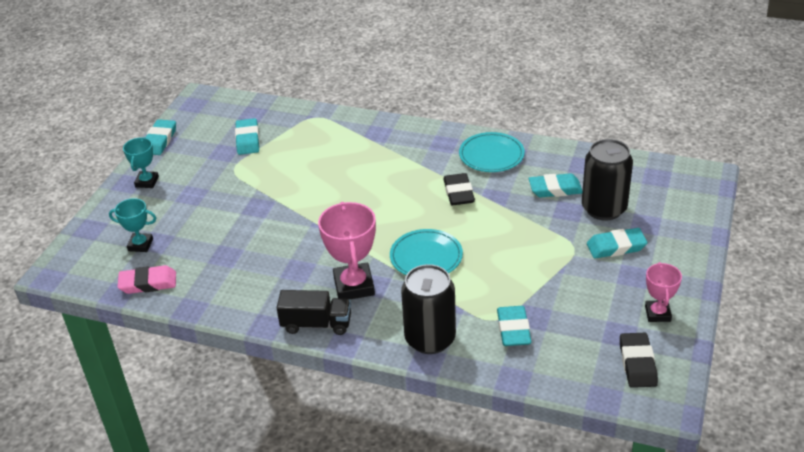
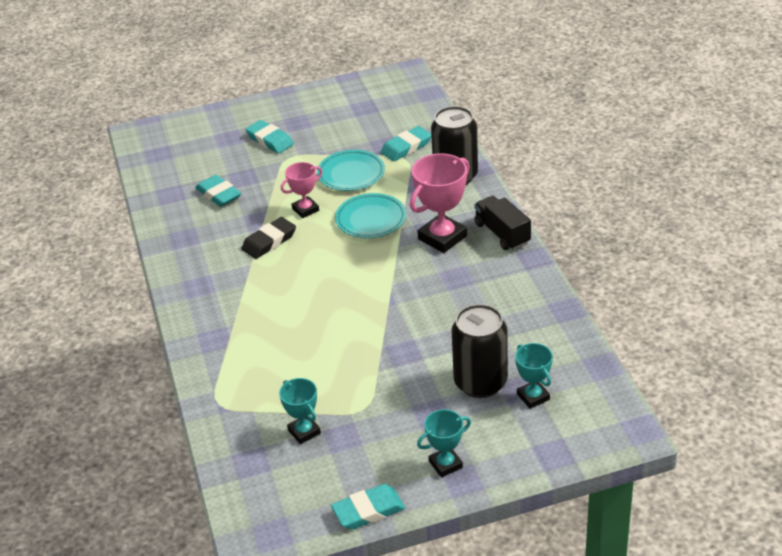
camera: 125 degrees left, 0 degrees up
(148, 283) = (569, 355): pink eraser -> none
(247, 140) = (304, 432): turquoise eraser -> turquoise trophy
(491, 155) = (195, 248): turquoise plate -> turquoise plate (351, 174)
(604, 209) = (225, 162): black can -> black can (480, 382)
(637, 363) = (384, 92): black eraser -> none
(657, 313) = (328, 101): pink trophy -> pink trophy (305, 209)

